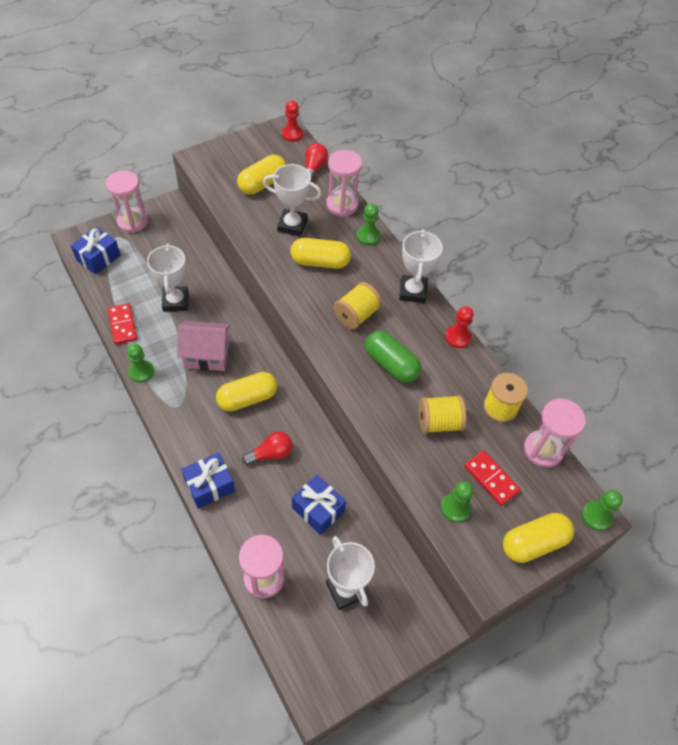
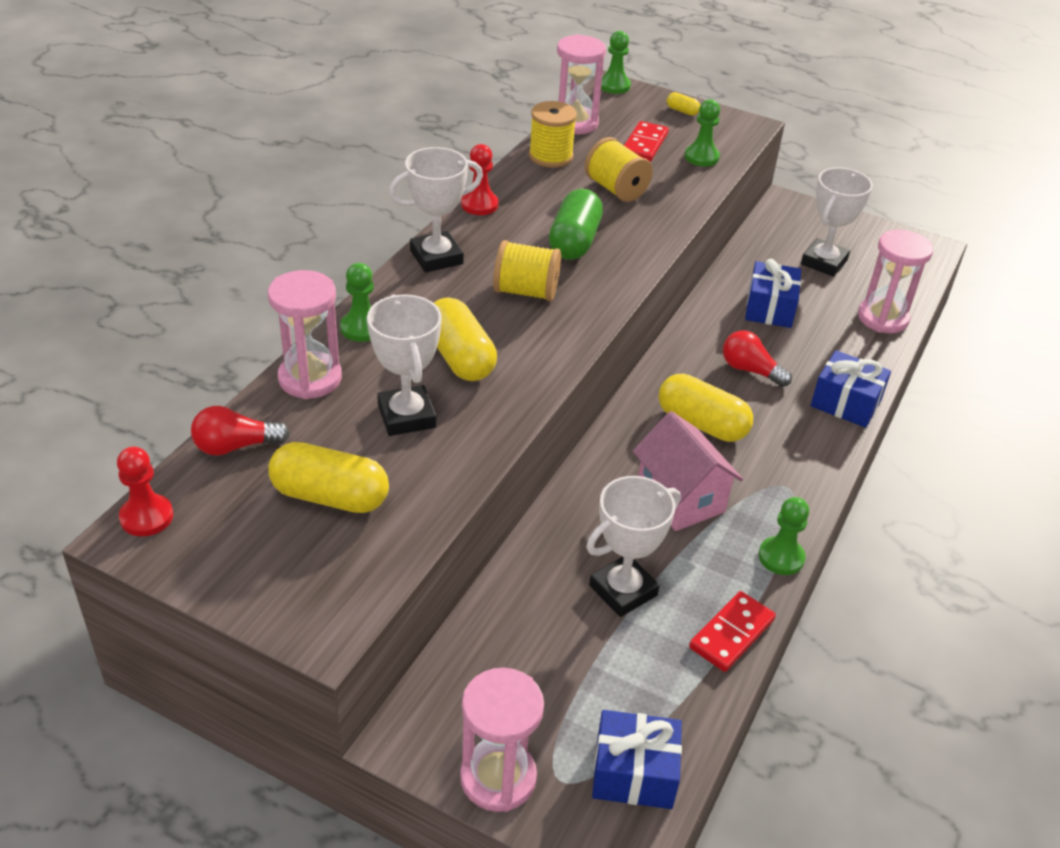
camera: 120 degrees left, 15 degrees down
(533, 543) = (682, 111): yellow capsule -> yellow capsule, size x0.45

